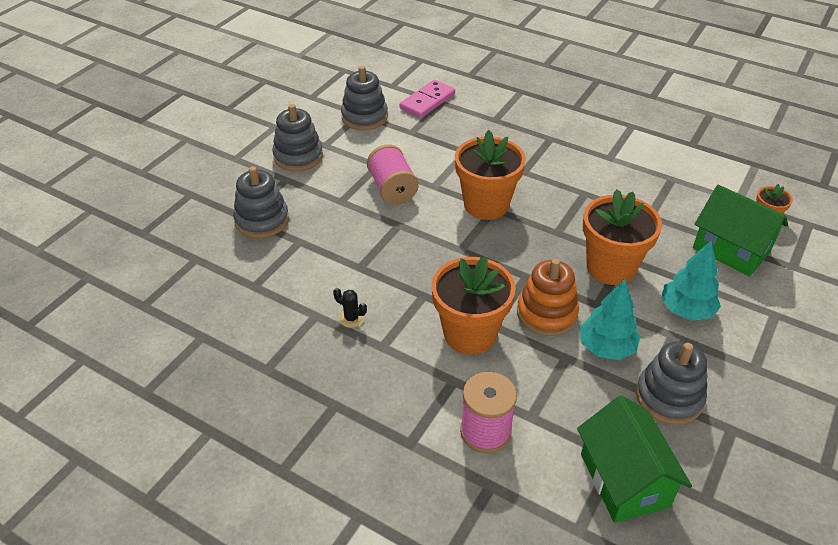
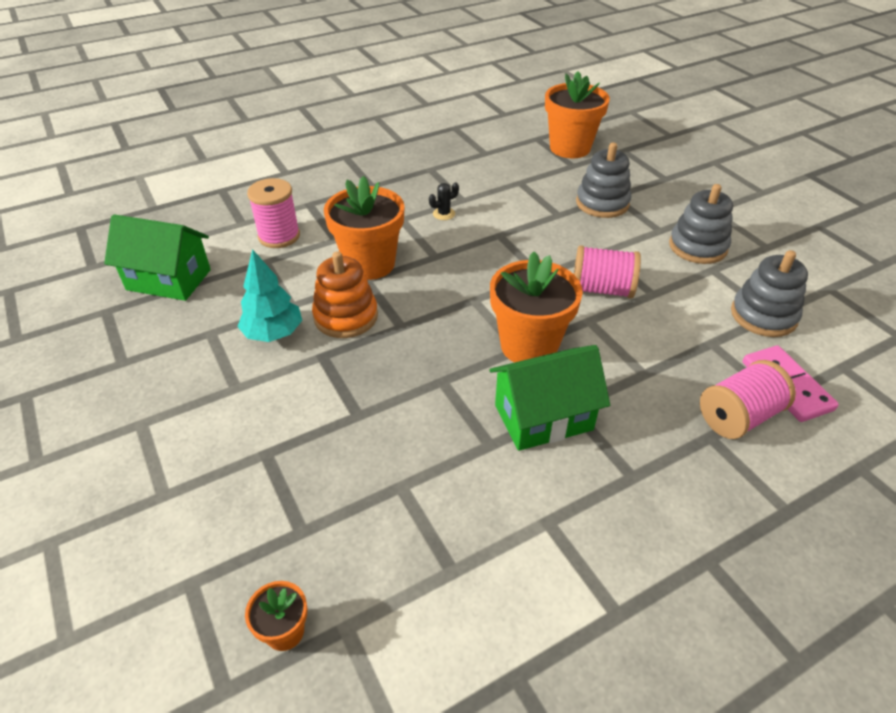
camera: 120 degrees right, 0 degrees up
(469, 113) = (738, 416): none -> pink spool
(610, 267) = (356, 394): orange flower pot -> orange flower pot (570, 148)
(669, 397) = (190, 343): grey stacking toy -> none
(686, 310) = (248, 418): turquoise tree -> none
(731, 250) = (277, 531): green house -> green house (543, 417)

